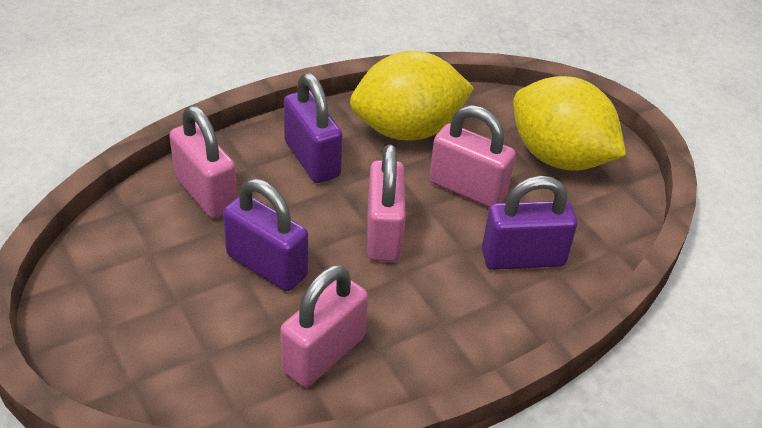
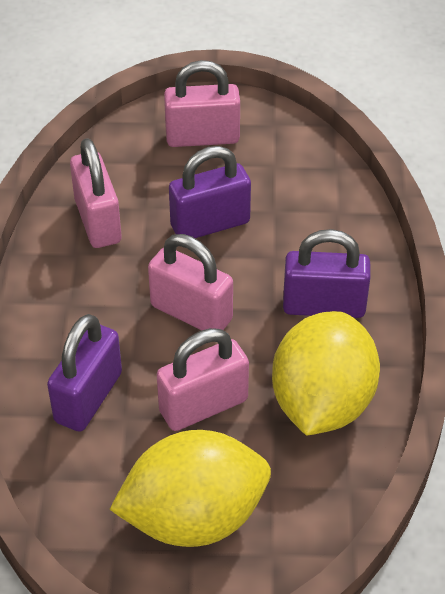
camera: 125 degrees right, 5 degrees up
(206, 193) = (323, 218): pink padlock -> pink padlock (202, 137)

